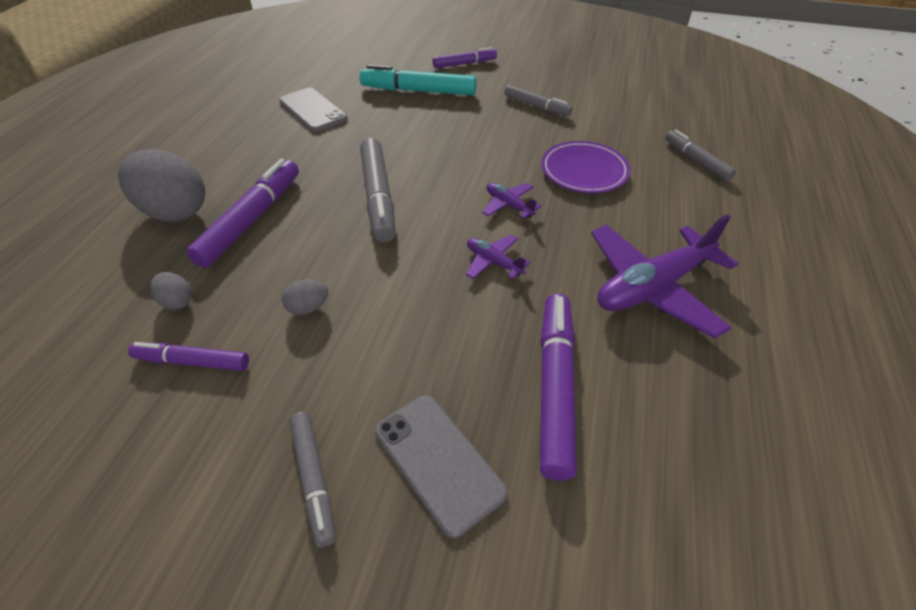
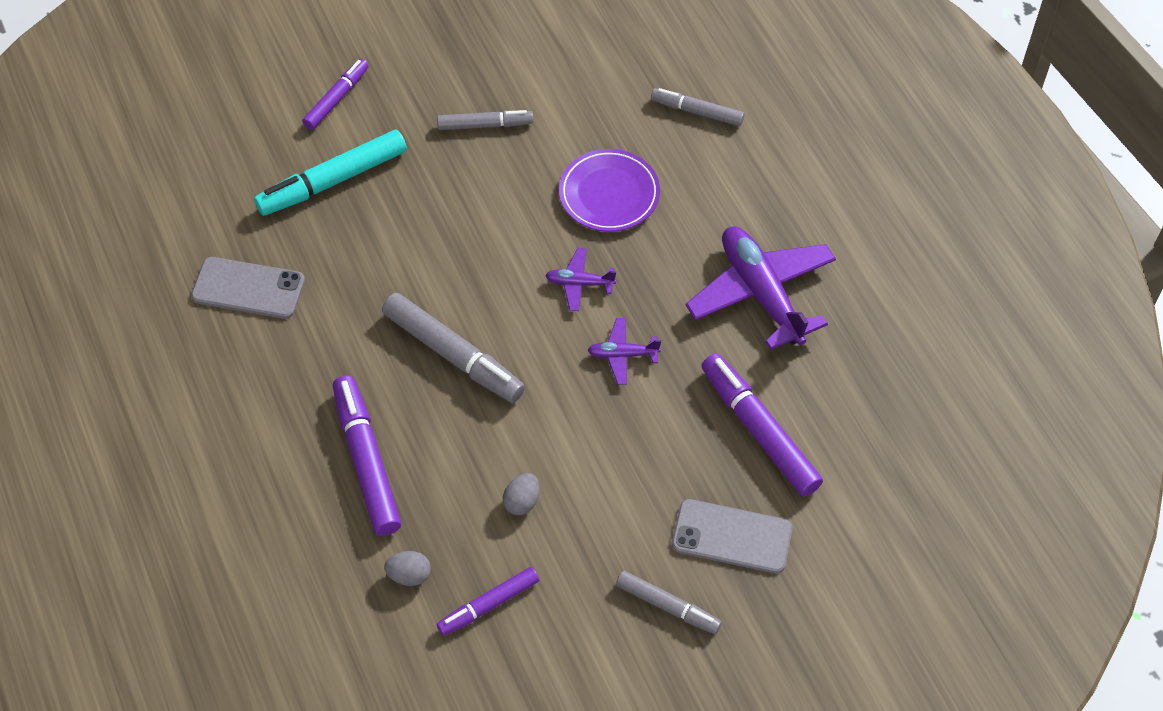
camera: 40 degrees left, 10 degrees up
(175, 211) = (281, 505): grey egg -> none
(652, 287) = (761, 293): purple plane -> purple plane turned 135 degrees clockwise

